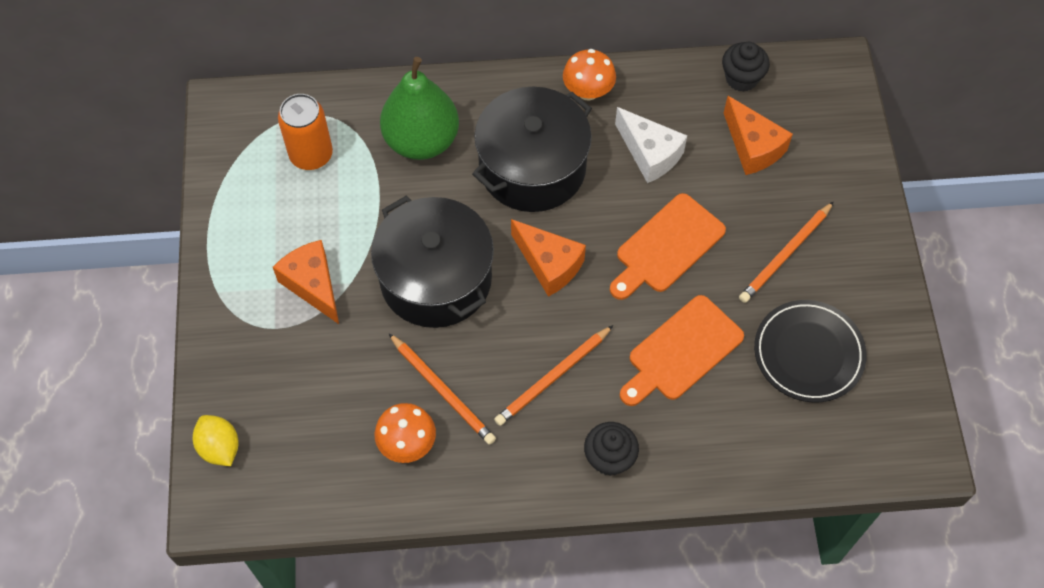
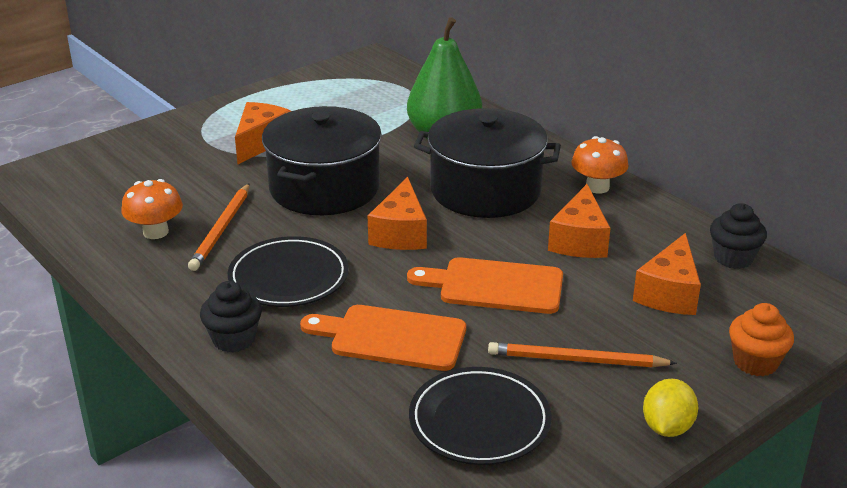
camera: 55 degrees right, 30 degrees down
(220, 447) = (83, 158): yellow lemon -> yellow lemon (667, 427)
(311, 155) = (373, 101): orange can -> none
(553, 377) = (289, 277): orange pencil -> black plate
(650, 154) = (579, 240): white cheese -> orange cheese
(857, 156) = (755, 362): none -> orange cupcake

